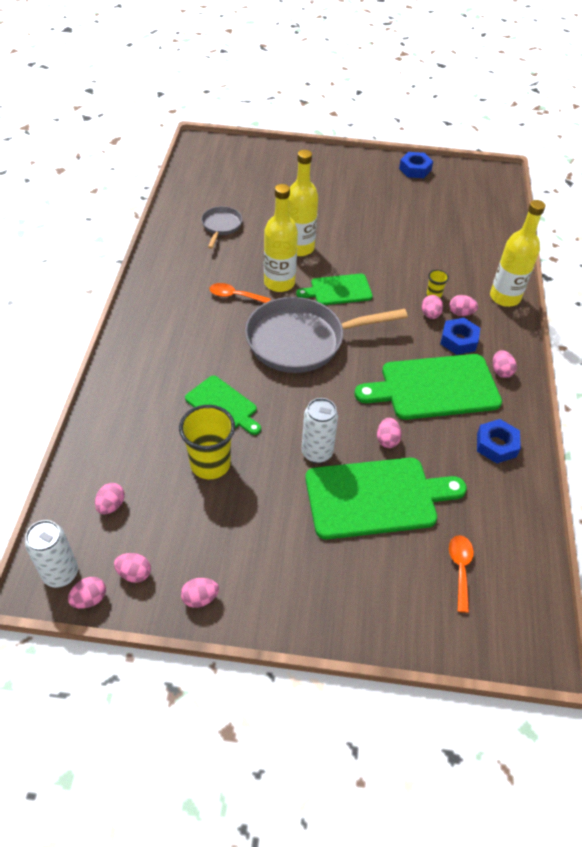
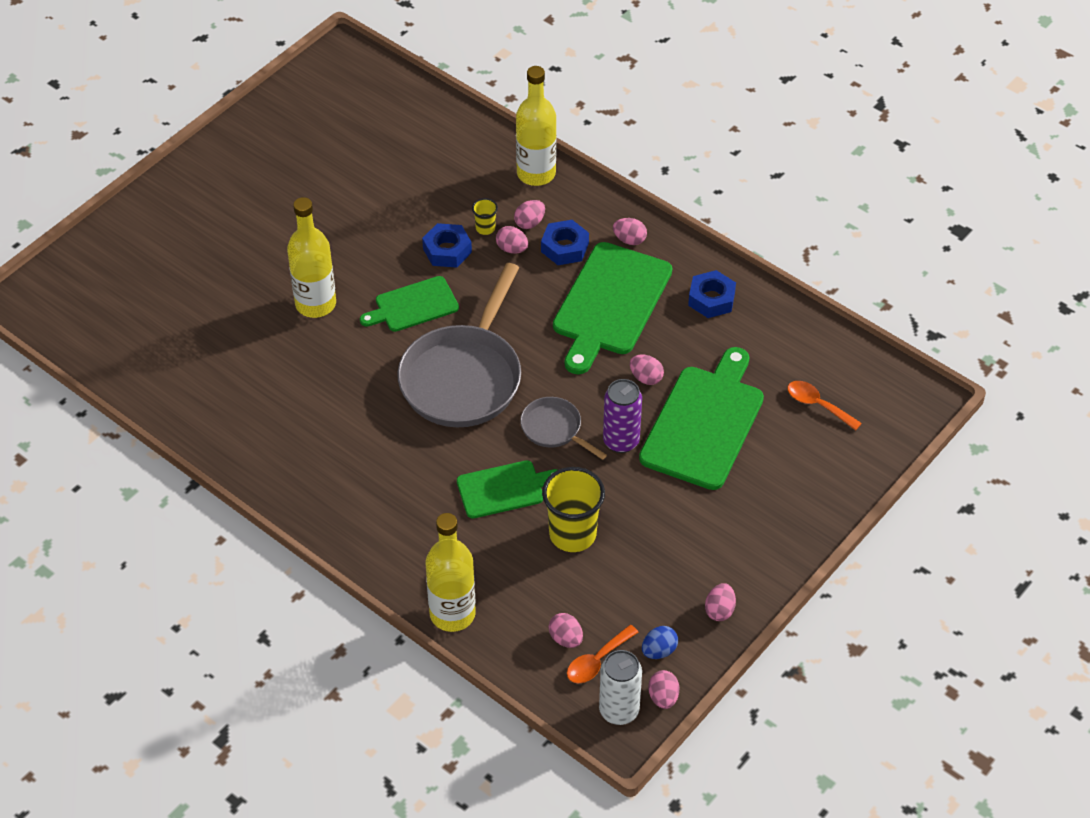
camera: 55 degrees left, 0 degrees up
(134, 573) = (659, 651): pink egg -> blue egg
(221, 226) = (213, 358): grey pan -> grey pan (554, 429)
(235, 296) = (348, 402): orange spoon -> orange spoon (597, 661)
(279, 283) = (359, 352): yellow bottle -> yellow bottle (452, 614)
(317, 453) = (621, 441): white can -> purple can
(338, 290) = (413, 305): green cutting board -> green cutting board turned 45 degrees clockwise
(415, 169) = (267, 122): blue nut -> blue nut (447, 250)

